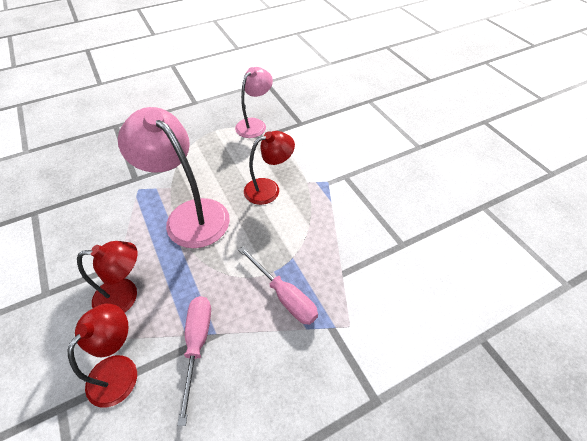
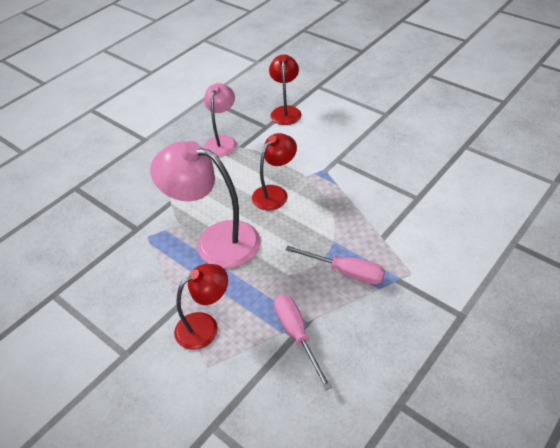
camera: 20 degrees left, 5 degrees down
(119, 369) = (243, 380): red lamp -> red lamp (286, 111)

